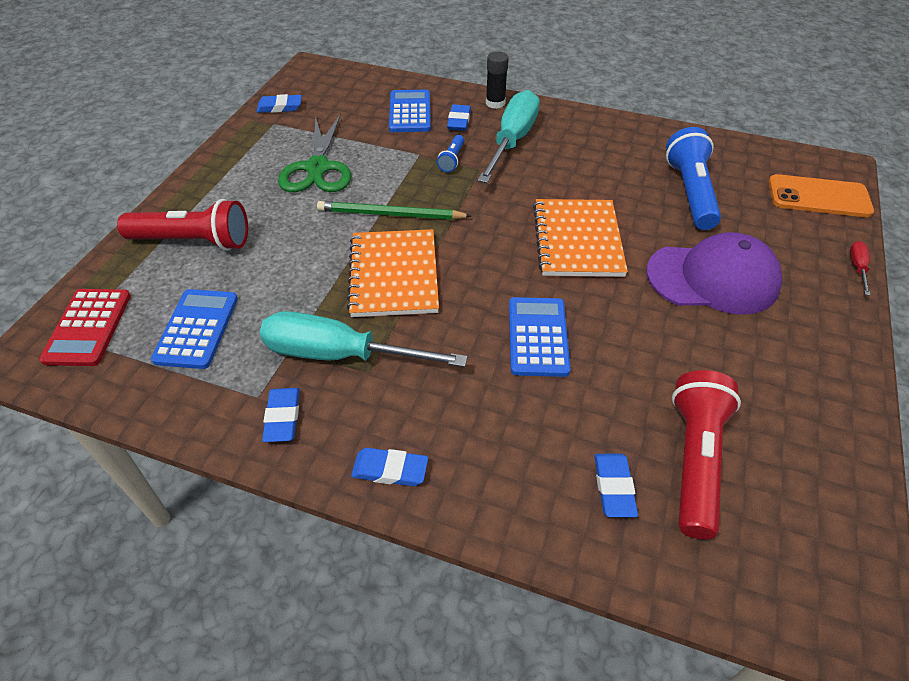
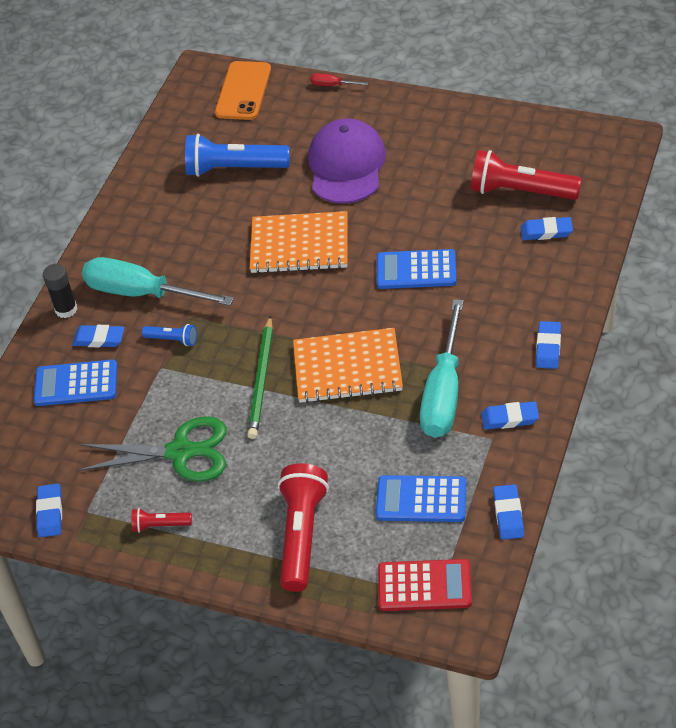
camera: 85 degrees left, 0 degrees up
(142, 406) = (508, 514): none -> blue eraser
(243, 160) = (160, 525): none -> red flashlight

